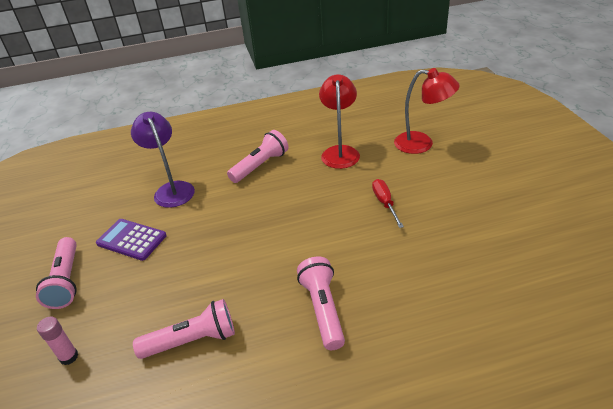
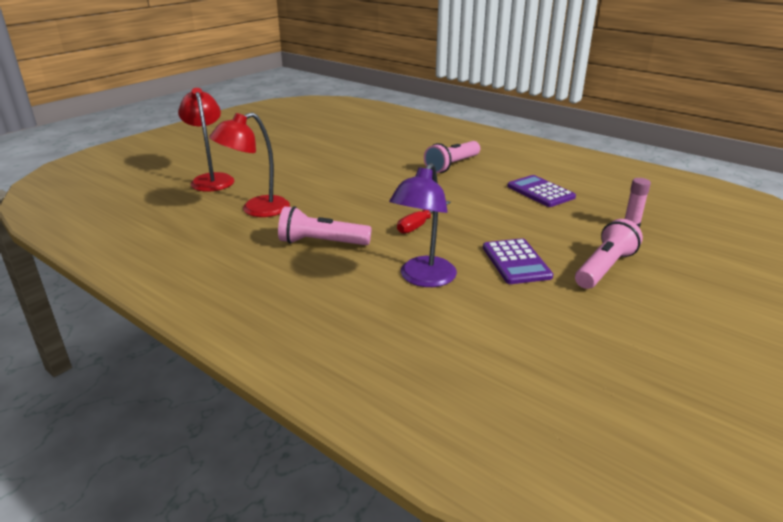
camera: 130 degrees left, 10 degrees down
(192, 340) = (540, 192): pink flashlight -> purple calculator
(385, 203) = (321, 173): red screwdriver -> red screwdriver (419, 225)

